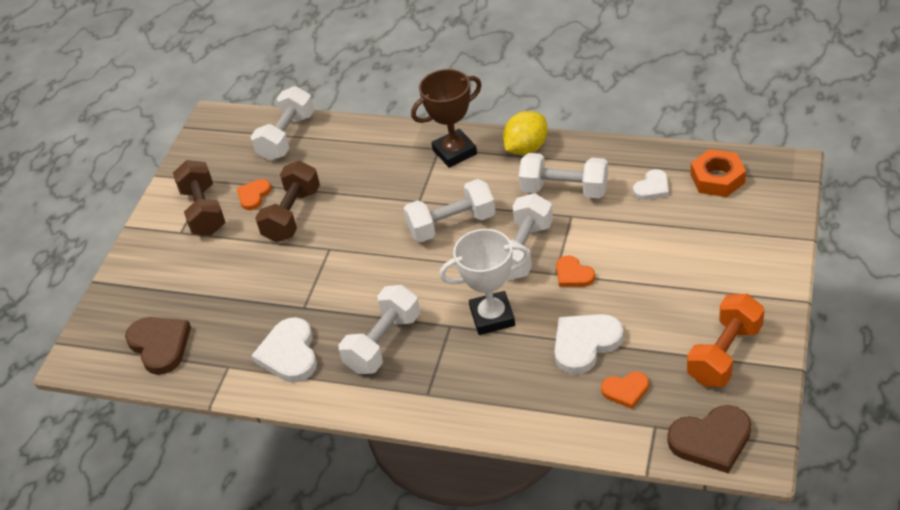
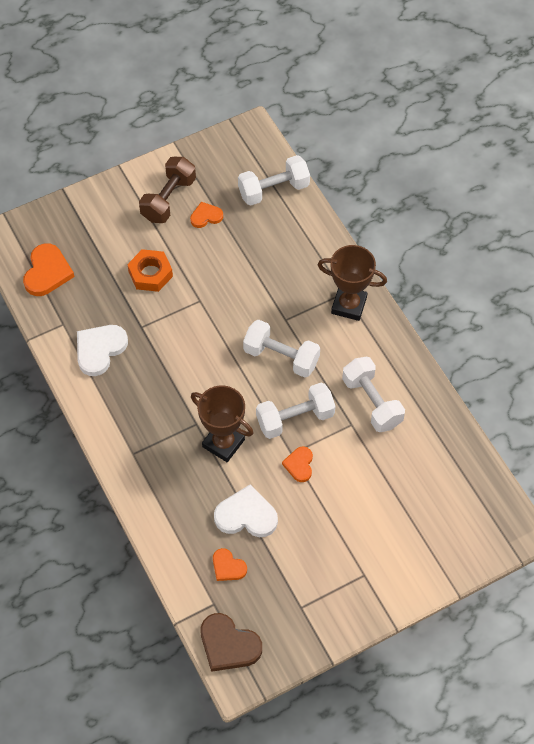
camera: 40 degrees right, 15 degrees up
(160, 345) = (47, 272): brown heart -> orange heart
(292, 215) = (209, 254): brown dumbbell -> none
(383, 343) = (151, 396): white dumbbell -> none
(492, 317) = (223, 443): white trophy -> brown trophy
(526, 148) = (391, 348): yellow lemon -> none
(652, 187) = (422, 456): white heart -> none
(717, 178) = (466, 493): orange nut -> orange nut (150, 274)
(724, 354) = (306, 606): orange dumbbell -> none

